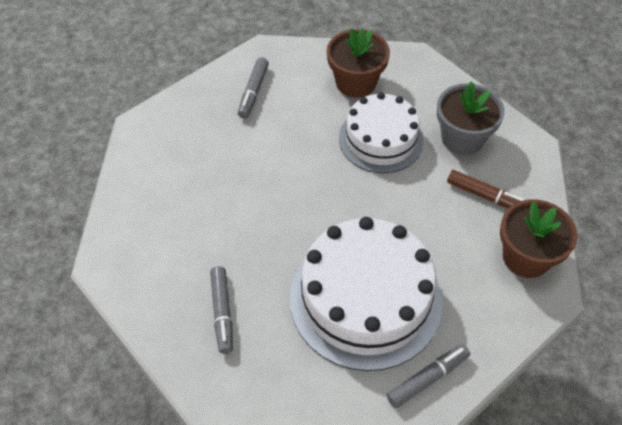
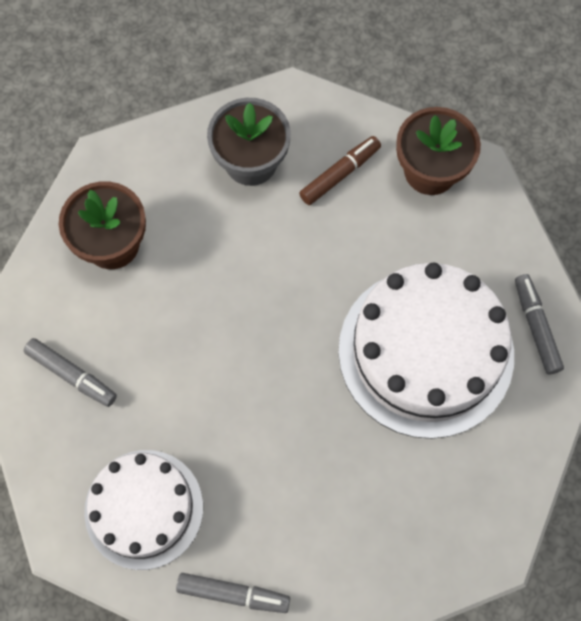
camera: 70 degrees left, 15 degrees up
(222, 312) = (391, 513): grey marker -> grey marker (233, 593)
(381, 139) = (215, 250): white cake -> white cake (144, 509)

